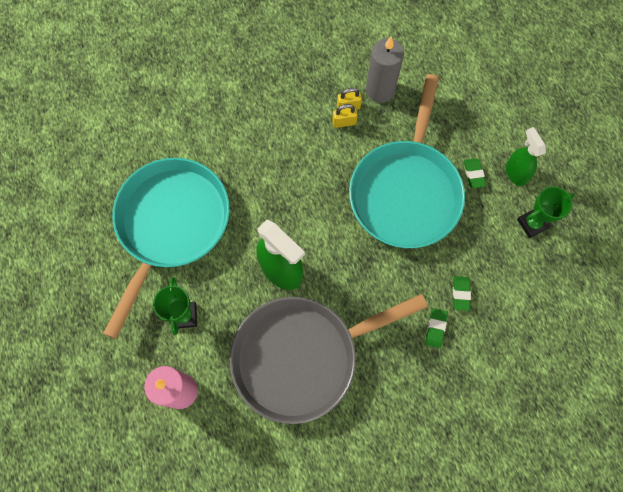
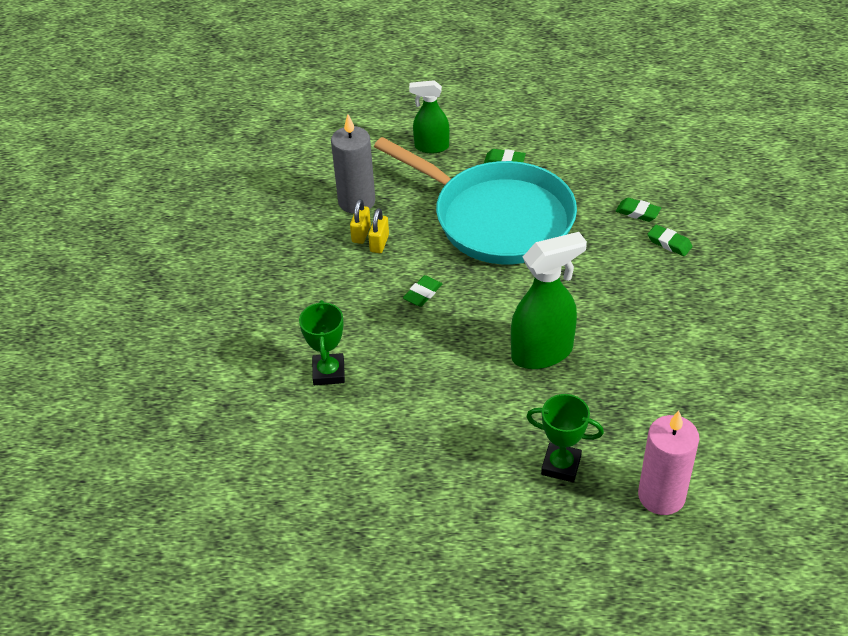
camera: 65 degrees left, 25 degrees down
(171, 225) = (426, 447): turquoise pan -> none
(302, 356) = (659, 364): grey pan -> none
(306, 170) = (423, 294): none -> green eraser
(515, 173) = (519, 131): green spray bottle -> green spray bottle (431, 147)
(532, 224) = (583, 138): green trophy -> green trophy (328, 372)

